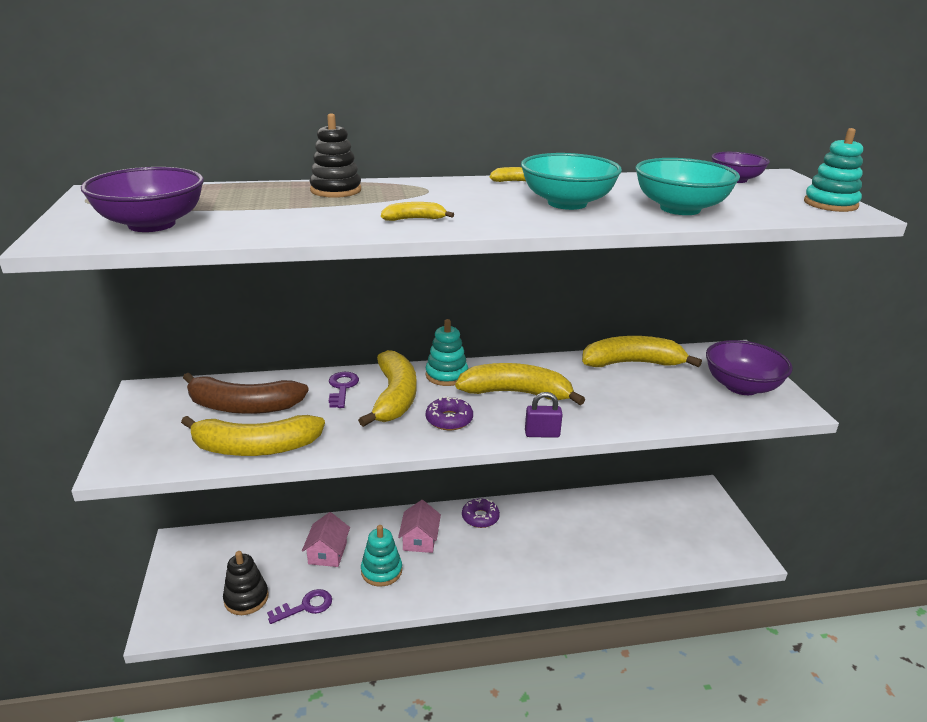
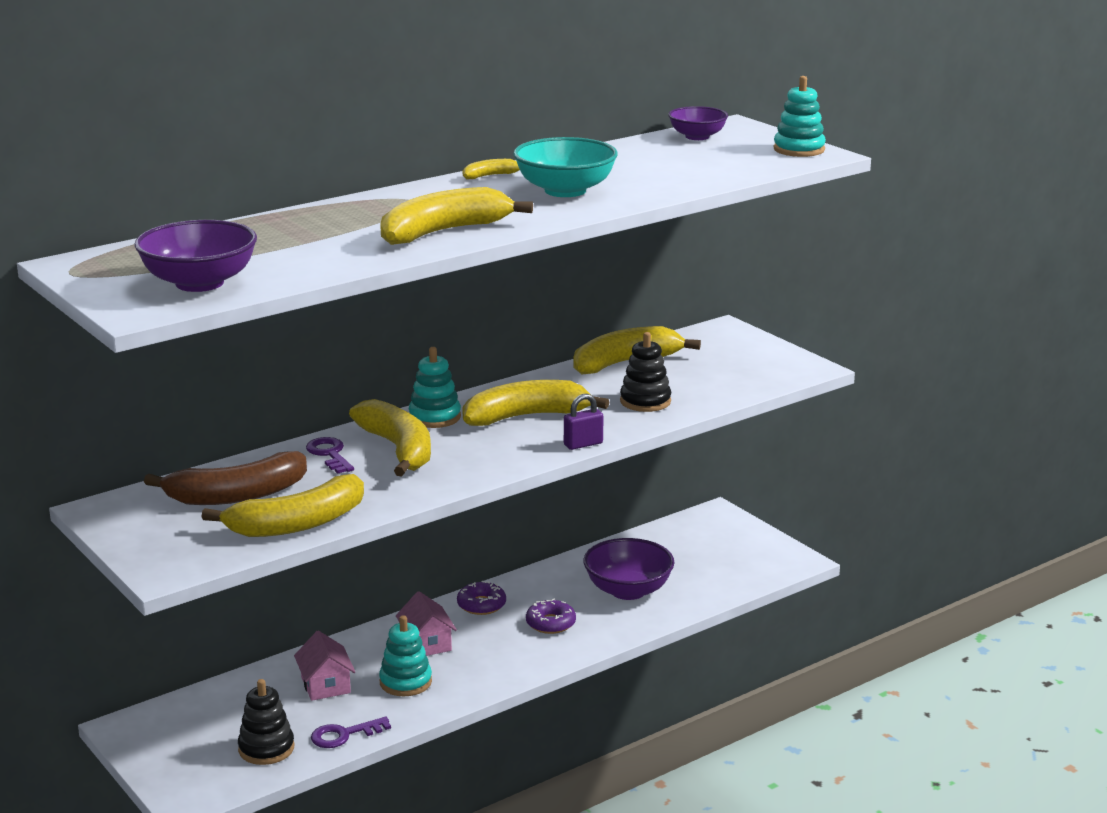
camera: 25 degrees left, 5 degrees down
(305, 606) = (344, 735): purple key -> purple key turned 150 degrees counterclockwise
(336, 190) = (319, 217): black stacking toy -> black stacking toy (645, 401)
(414, 219) = (444, 232): yellow banana -> yellow banana, size x2.22
(449, 419) = (477, 454): purple donut -> purple donut (550, 623)
(680, 209) = (672, 178): turquoise bowl -> none
(741, 386) = (749, 360): purple bowl -> purple bowl (628, 590)

